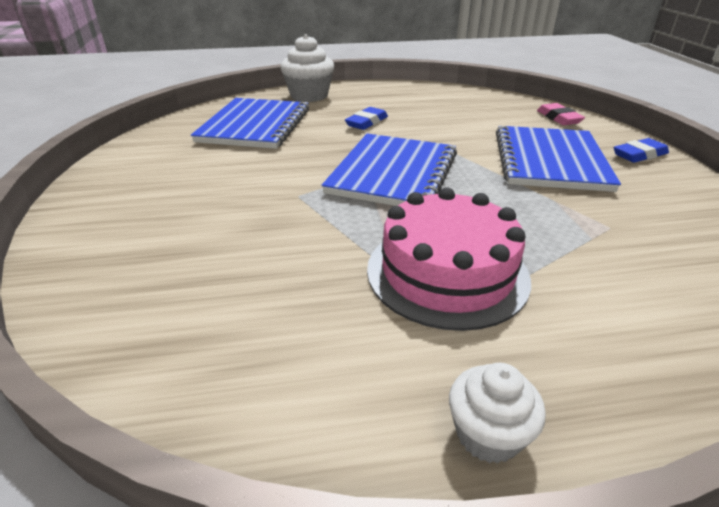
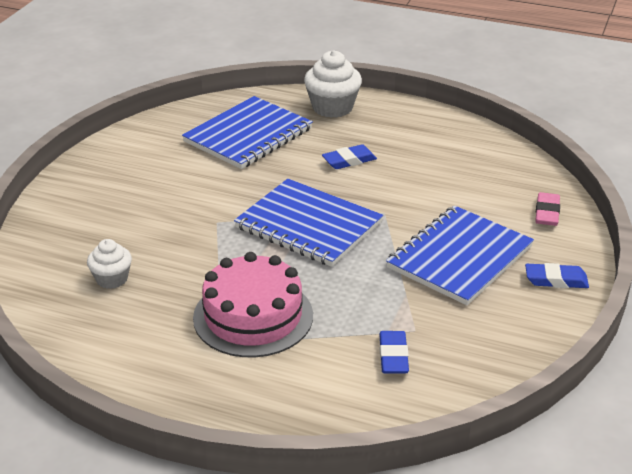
camera: 30 degrees right, 0 degrees up
(393, 173) = (308, 225): blue notebook -> blue notebook turned 75 degrees clockwise
(488, 434) = (174, 400): white cupcake -> white cupcake (112, 279)
(633, 258) = (393, 356): none -> blue eraser

